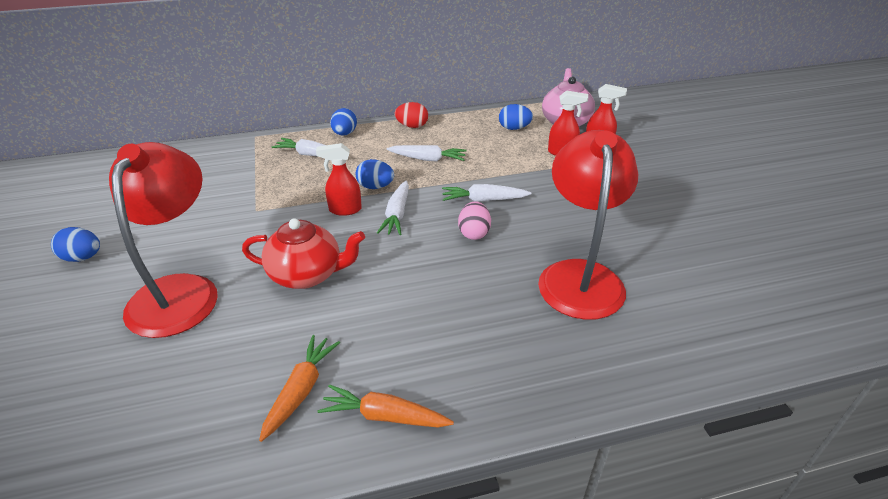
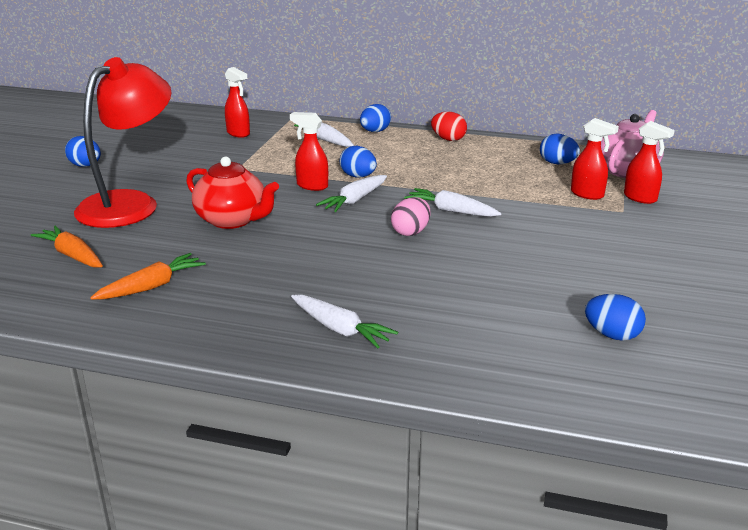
camera: 30 degrees right, 10 degrees down
(219, 169) = (238, 133): none -> red spray bottle
(384, 416) = (194, 321): orange carrot -> orange carrot (72, 255)
(428, 159) = (433, 168): white carrot -> white carrot (340, 329)
(580, 276) = (477, 290): red lamp -> none
(705, 282) = (612, 335): none -> blue egg

